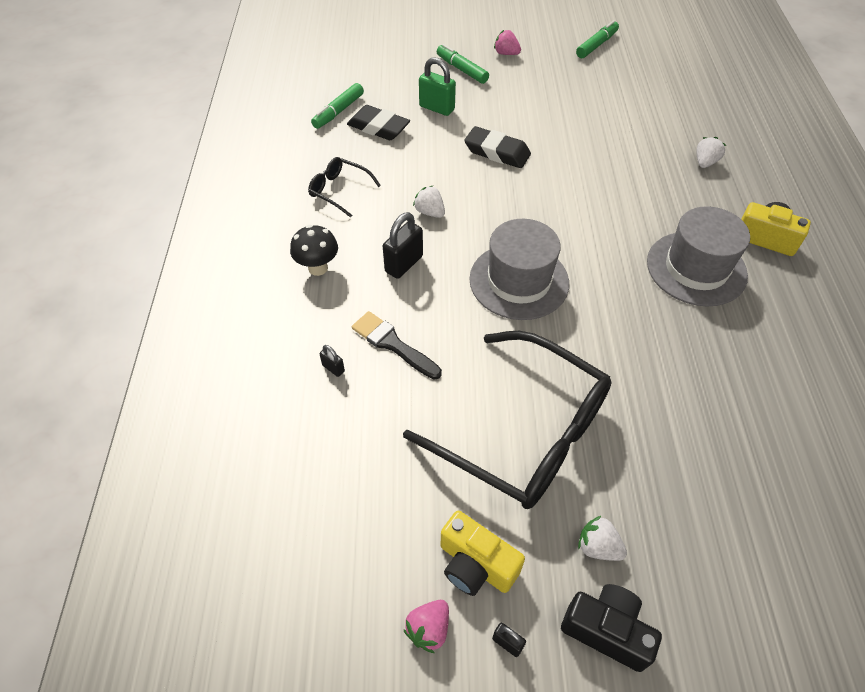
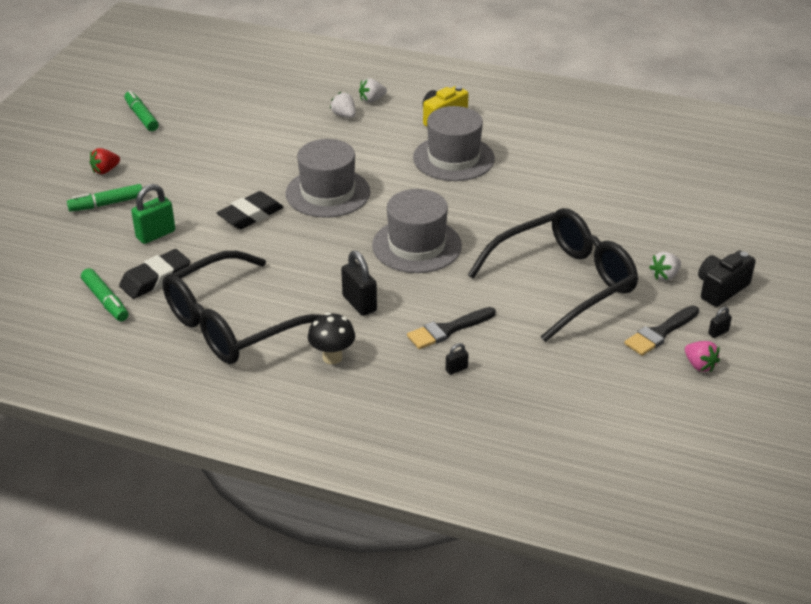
camera: 70 degrees left, 15 degrees down
(339, 190) = (233, 324): black glasses -> black glasses, size x2.23
(430, 212) = (303, 274): white strawberry -> white strawberry (372, 100)
(476, 565) = (660, 333): yellow camera -> black brush
(506, 53) = (105, 170): pink strawberry -> red strawberry
(564, 190) = (328, 193): none -> grey hat

